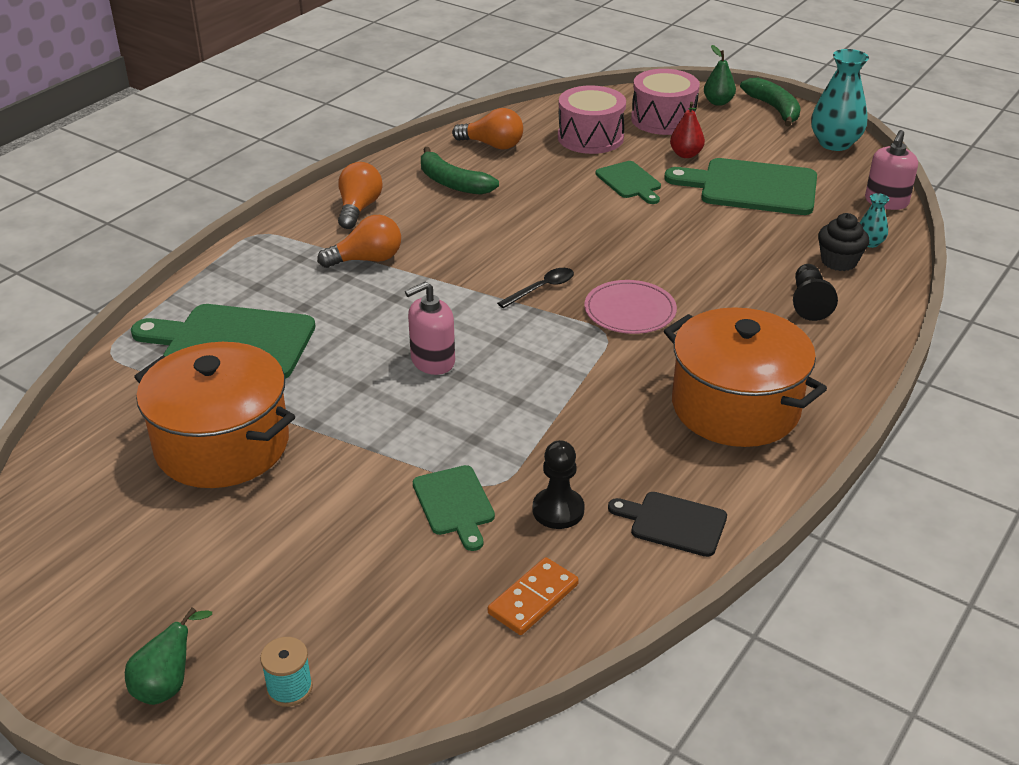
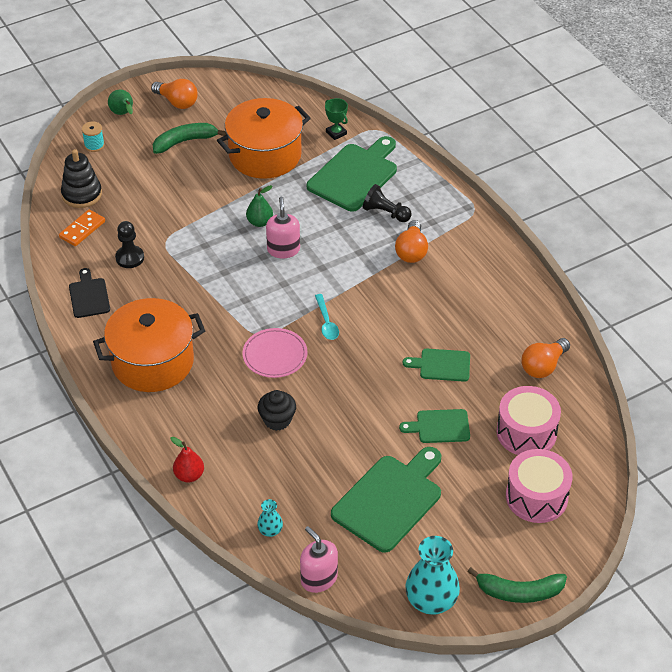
camera: 115 degrees right, 10 degrees up
(134, 387) = (336, 133): none -> green trophy
(358, 209) = (481, 264): orange light bulb -> orange light bulb (177, 102)
(443, 642) = (82, 194): none -> black stacking toy
(452, 183) = (493, 323): green banana -> green banana (185, 142)
(454, 504) = (162, 223): green cutting board -> green cutting board (441, 365)
(533, 599) = (82, 229): orange domino -> orange domino turned 60 degrees clockwise
(541, 289) = (326, 322): black spoon -> turquoise spoon
(673, 523) = (89, 296): black cutting board -> black cutting board turned 60 degrees counterclockwise
(686, 154) = (465, 483): red pear -> red pear (189, 475)
(718, 102) = (552, 554): green pear -> green pear (260, 222)
(809, 302) = (224, 452): black pawn -> black pawn (385, 213)
(839, 261) = (259, 497): black cupcake -> black cupcake (277, 420)

